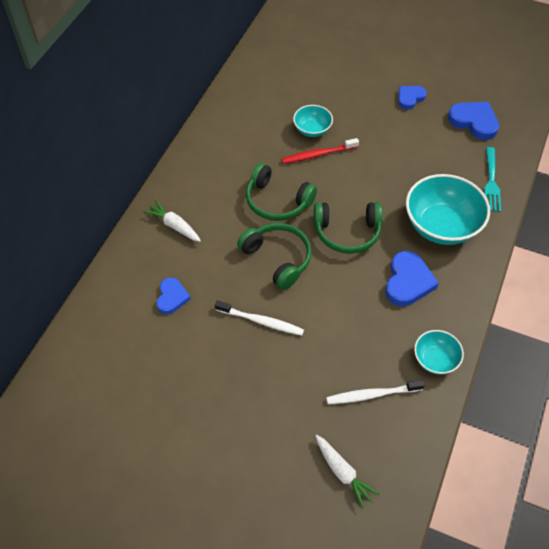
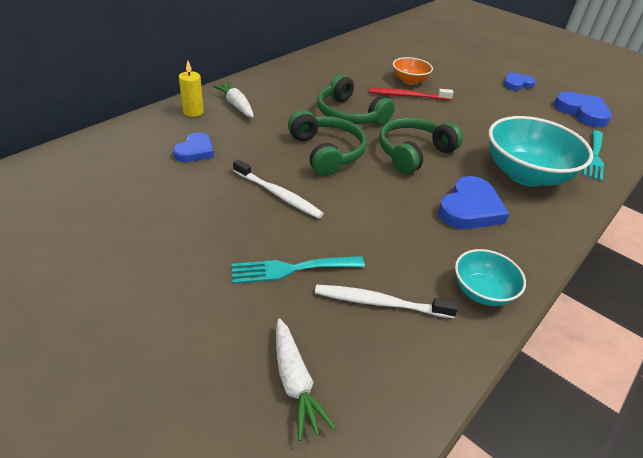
camera: 15 degrees right, 15 degrees down
(142, 249) = (193, 112): none -> yellow candle
(303, 389) = (291, 269): none -> turquoise fork
(312, 130) = (409, 81): turquoise bowl -> orange bowl
(347, 232) = (413, 153): green headphones -> green headphones turned 120 degrees clockwise

